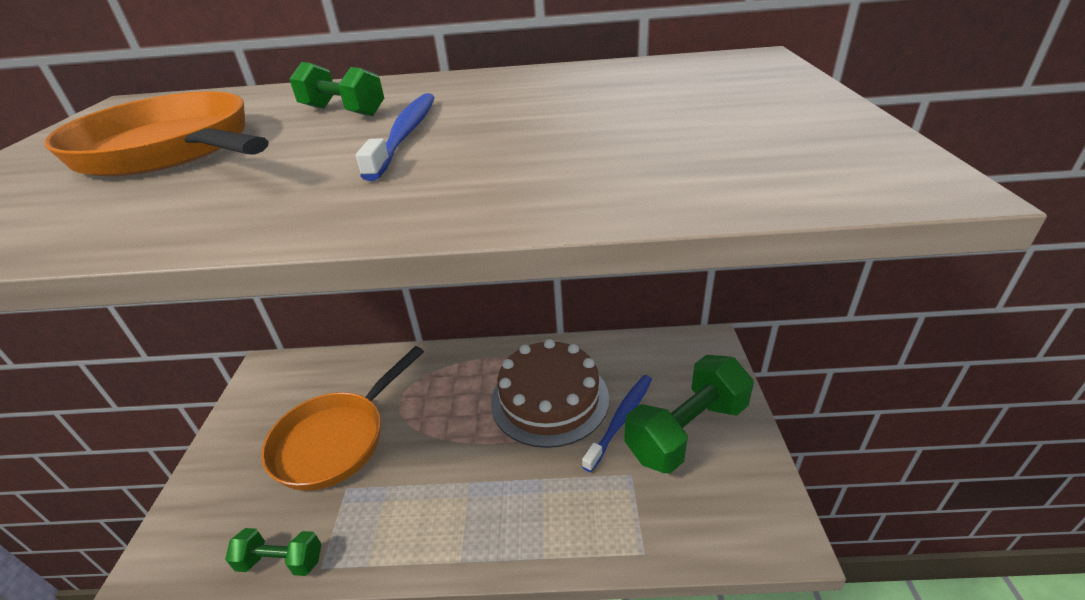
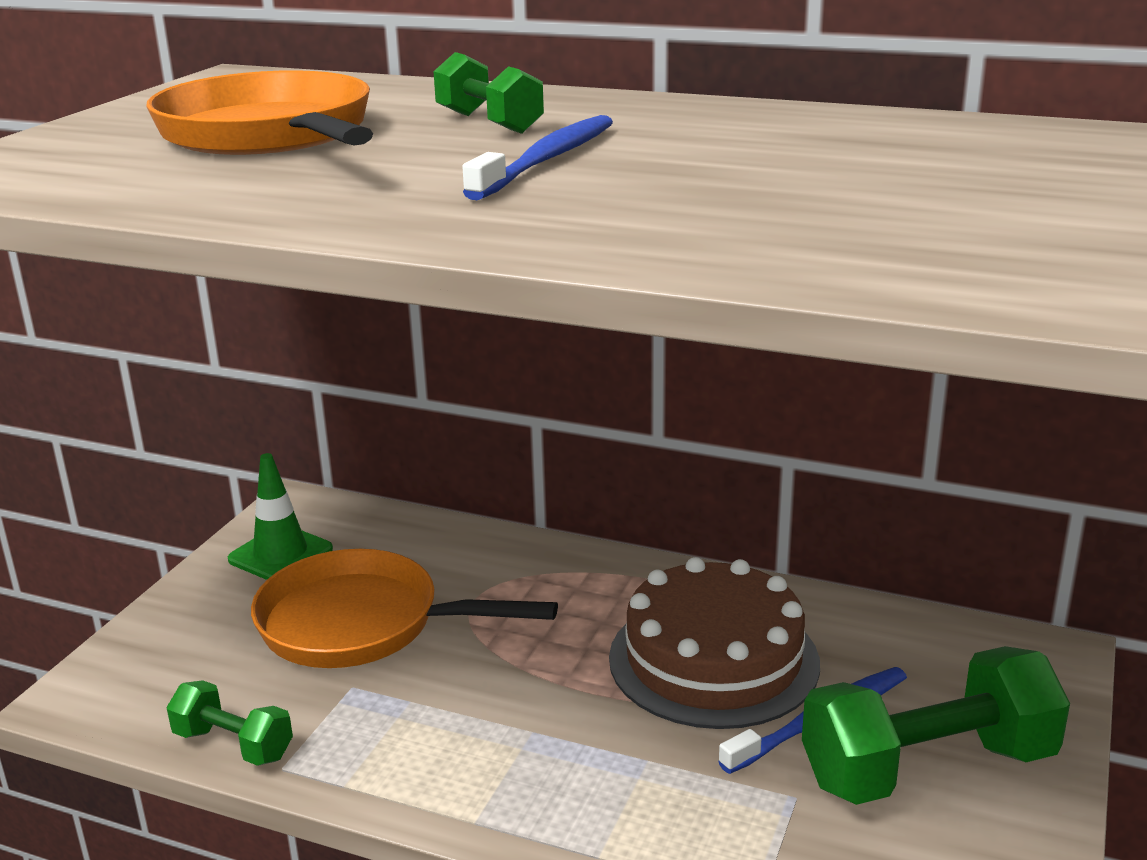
camera: 20 degrees right, 10 degrees down
(266, 406) = (280, 554): none -> green traffic cone
(336, 440) = (361, 624): orange pan -> orange pan turned 45 degrees clockwise

